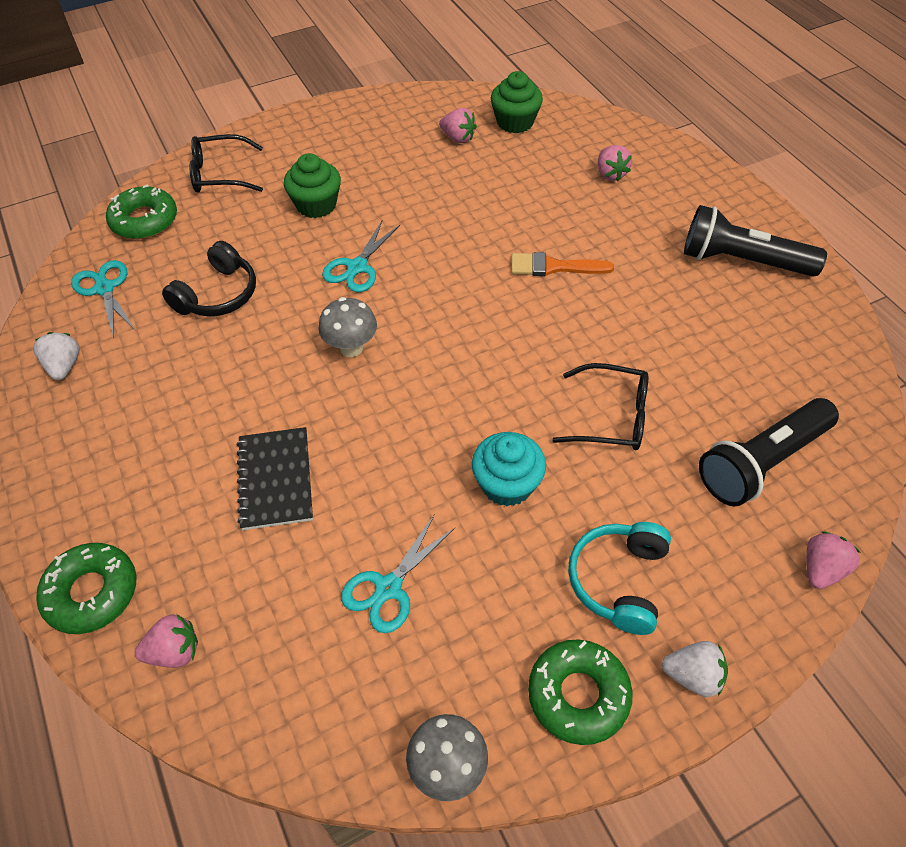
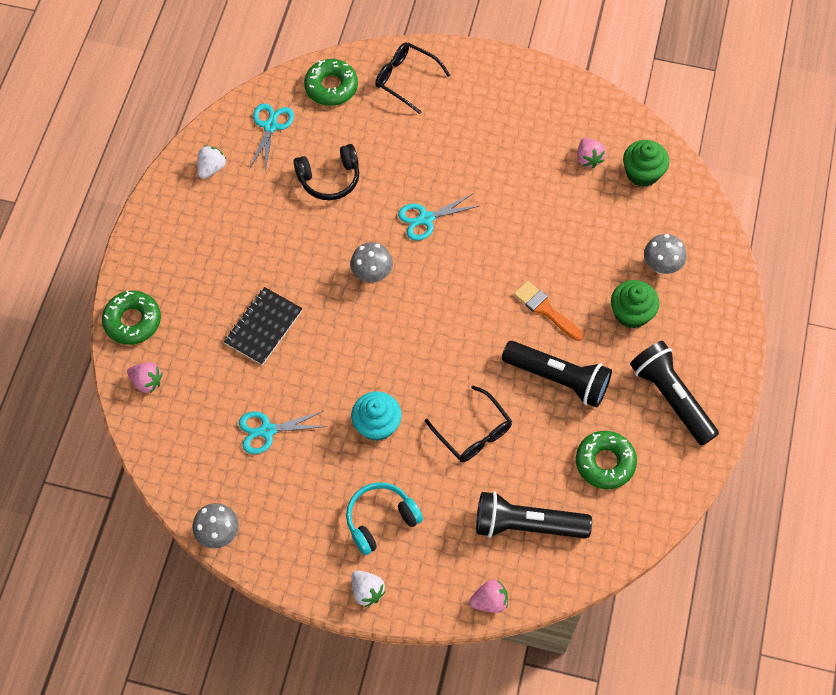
camera: 40 degrees right, 10 degrees up
(316, 205) = (444, 150): green cupcake -> green cupcake (631, 313)
(578, 695) = (305, 553): green donut -> green donut (605, 462)
(610, 174) = (661, 266): pink strawberry -> grey mushroom
(632, 313) = (558, 379): none -> black flashlight

